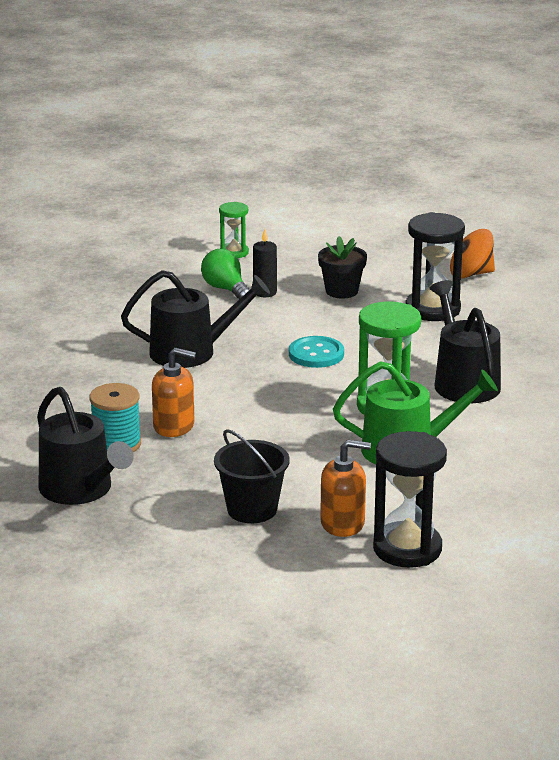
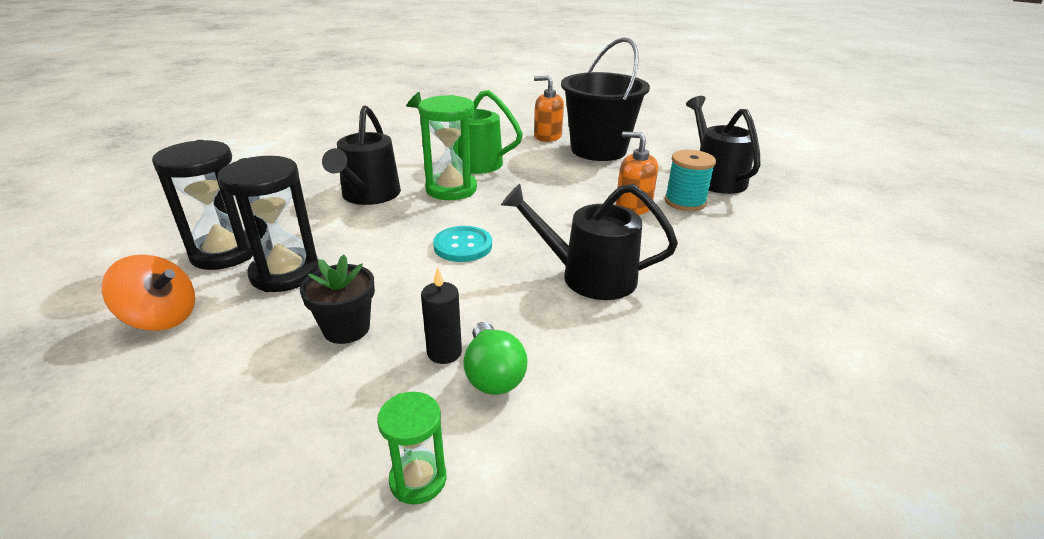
camera: 160 degrees left, 5 degrees up
(252, 509) = (598, 150): black bucket -> black bucket, size x1.69
(407, 549) = (522, 122): black hourglass -> black hourglass (224, 253)

